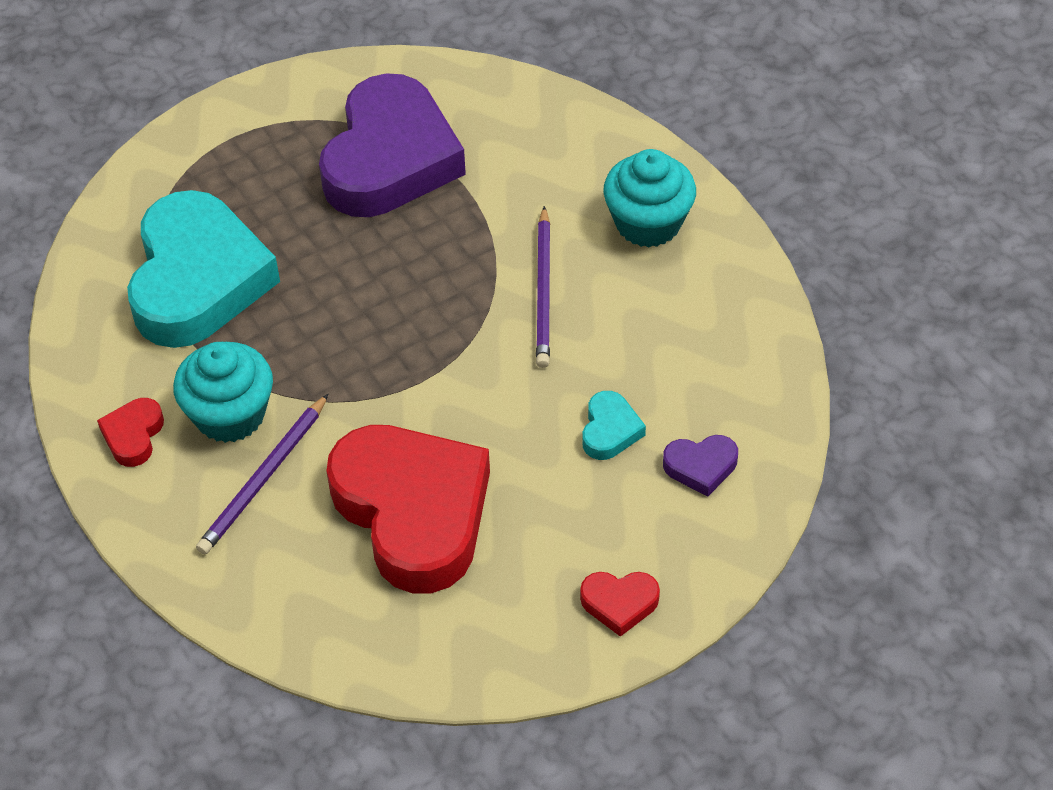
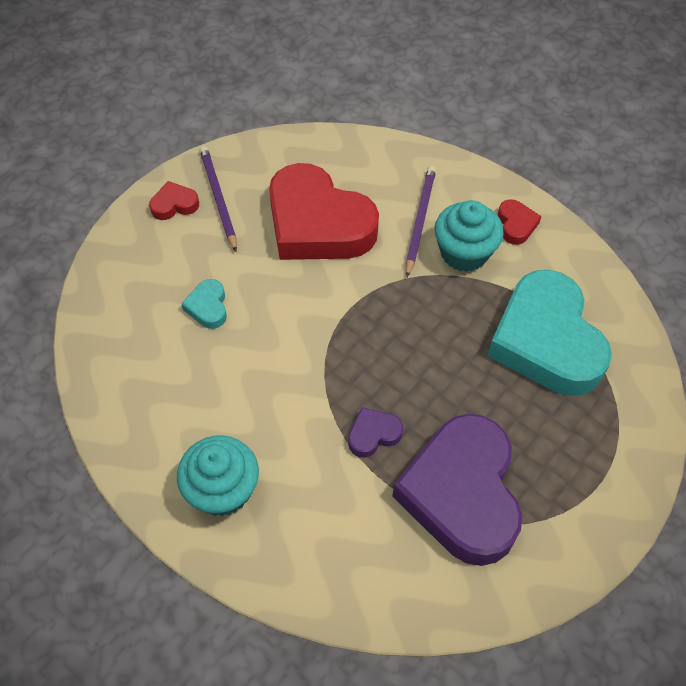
camera: 160 degrees right, 5 degrees up
(543, 291) = (288, 402): purple pencil -> purple pencil (218, 198)
(701, 467) = (140, 298): purple heart -> purple heart (373, 434)

